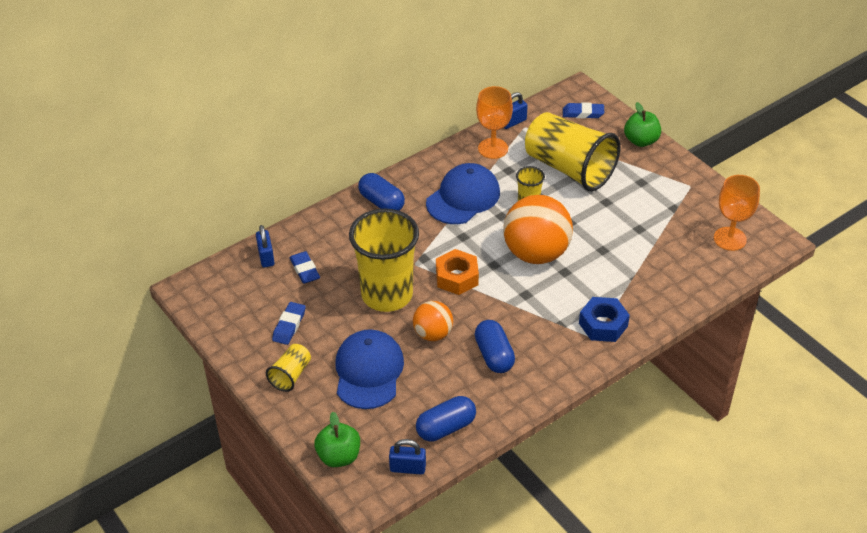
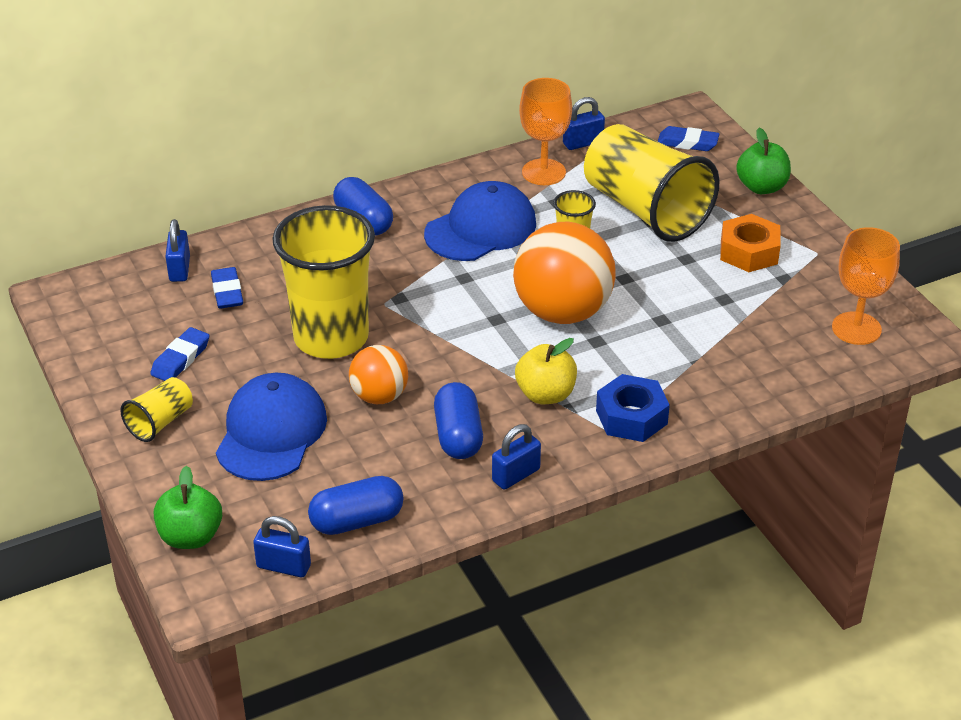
camera: 10 degrees right, 5 degrees down
(457, 277) = (438, 328): orange nut -> orange nut (749, 252)
(540, 378) = (516, 475): none -> blue padlock
(542, 316) = (545, 394): none -> yellow apple

